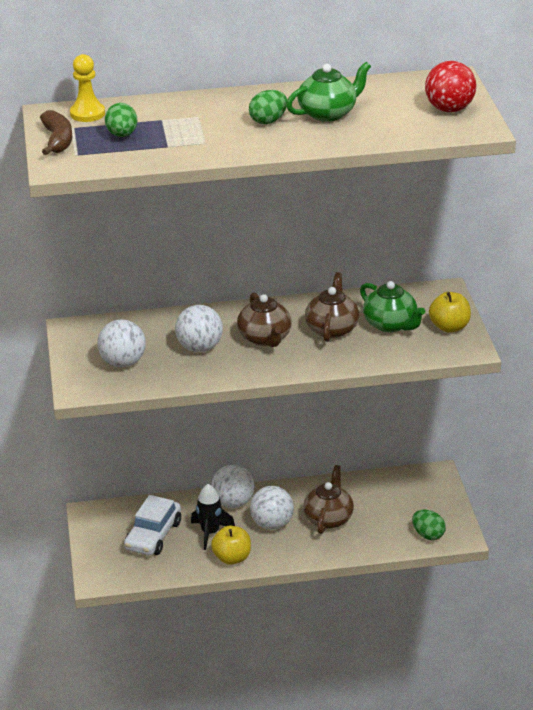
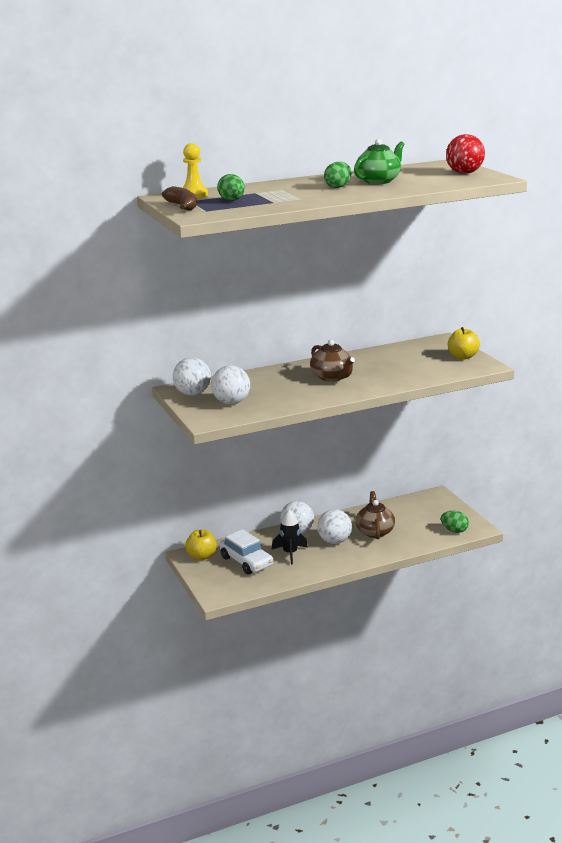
camera: 15 degrees left, 10 degrees down
(153, 535) = (246, 561): white car -> white car turned 45 degrees counterclockwise
(200, 348) = (286, 388): white ball -> white ball (192, 394)
(232, 558) = (316, 566): yellow apple -> yellow apple (202, 556)
(332, 329) = (378, 367): brown teapot -> none
(391, 324) = (419, 360): green teapot -> none

